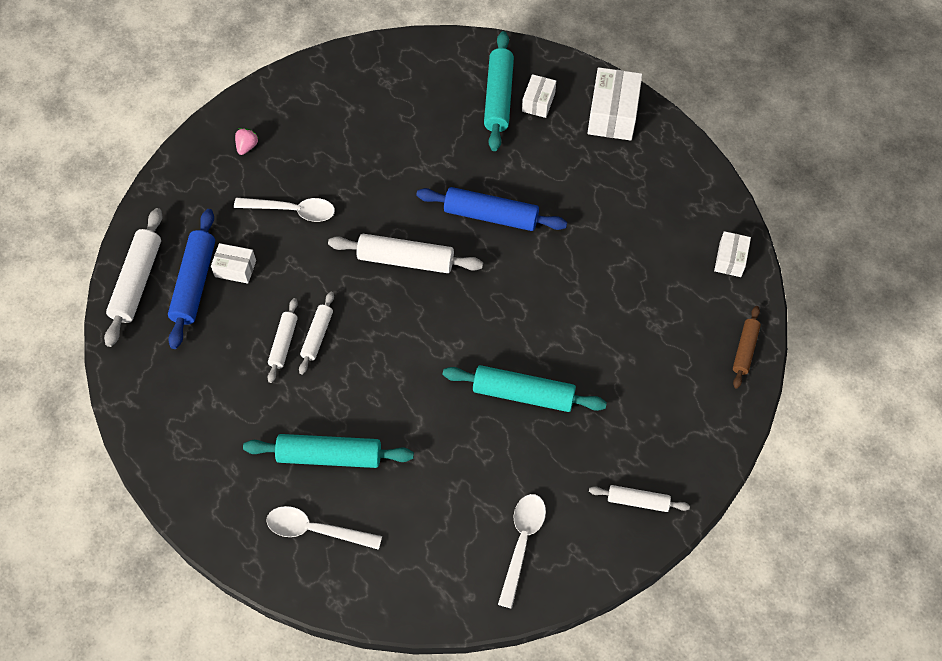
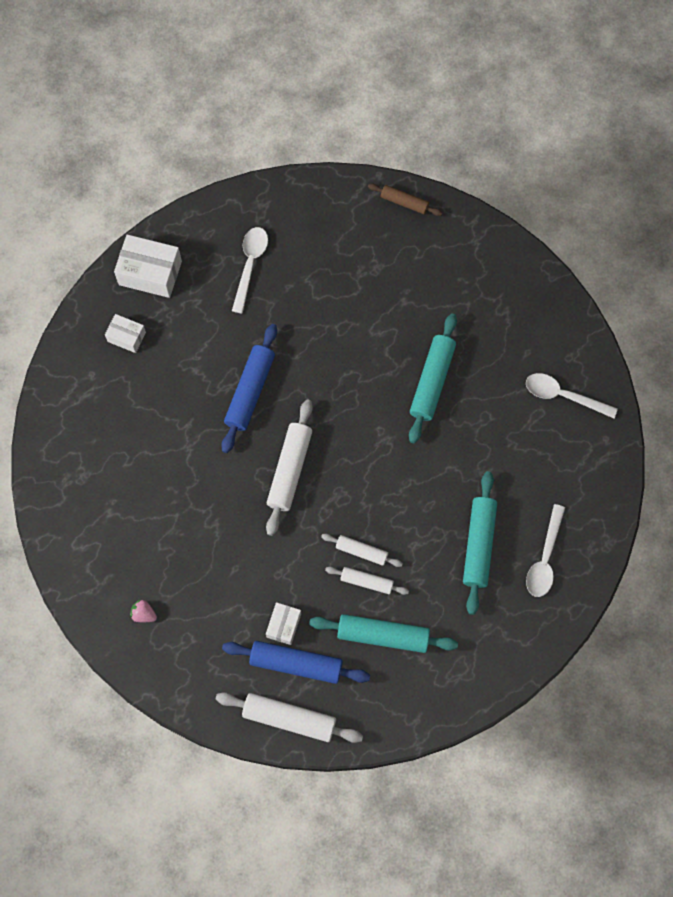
camera: 85 degrees left, 10 degrees up
(292, 211) = (225, 571): white spoon -> white spoon (250, 265)
(498, 97) = (116, 372): turquoise rolling pin -> turquoise rolling pin (383, 635)
(638, 501) = (532, 304): white rolling pin -> none
(730, 259) = (316, 199): white box -> none

